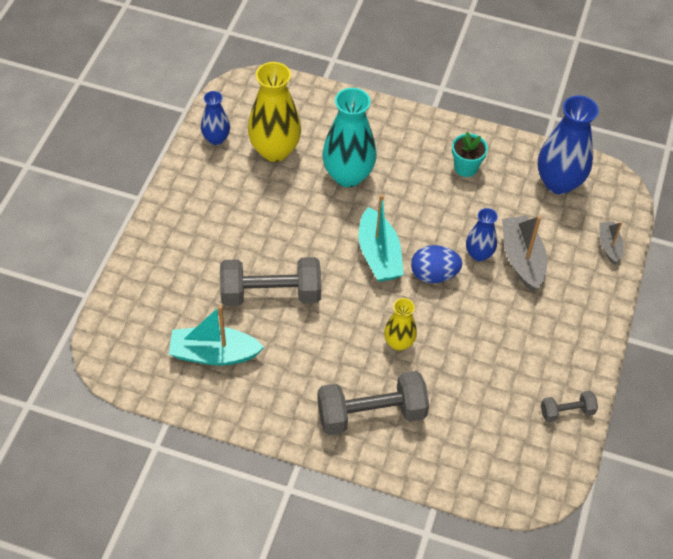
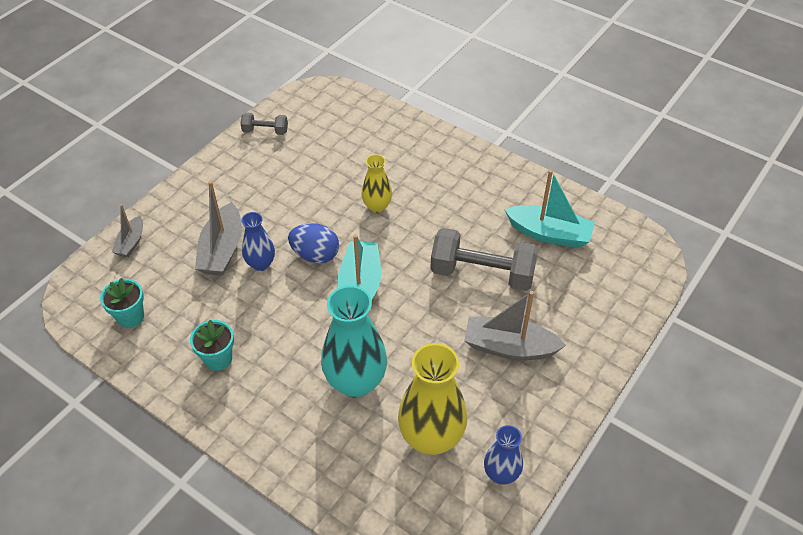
camera: 160 degrees left, 5 degrees down
(230, 231) = (509, 347): none -> grey boat
(371, 413) = (424, 162): grey dumbbell -> none
(558, 182) = (130, 317): blue vase -> turquoise flower pot

